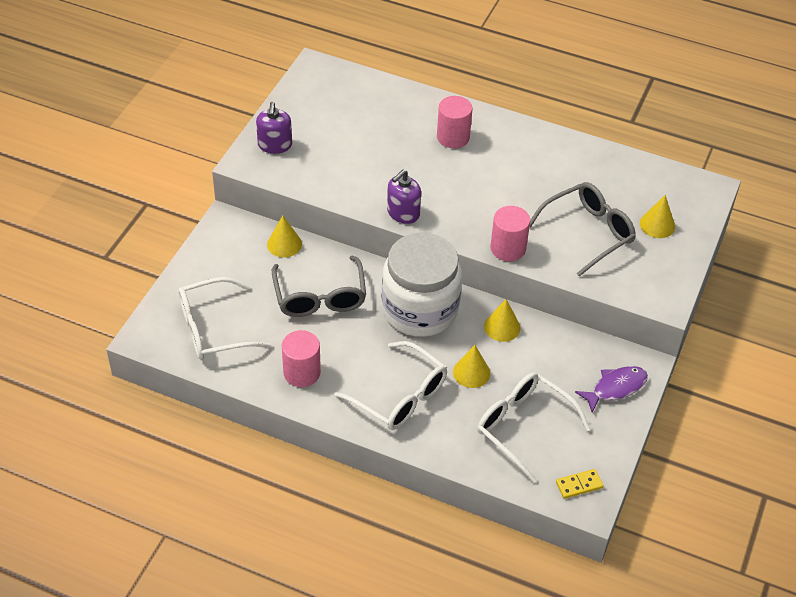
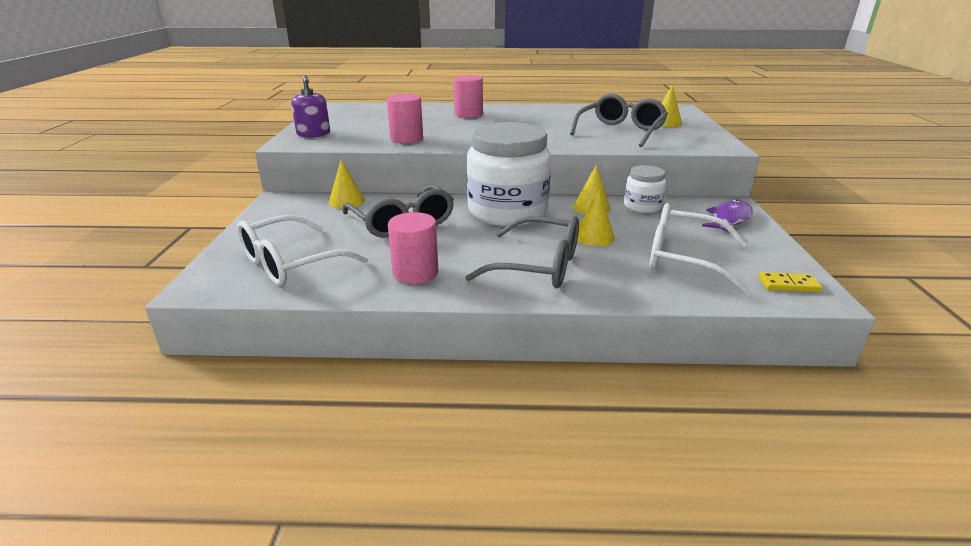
camera: 20 degrees left, 20 degrees down
(399, 396) = (538, 266): white glasses -> grey glasses
(403, 213) = (457, 144): purple soap dispenser -> none
(508, 248) = (566, 145): pink cylinder -> pink cylinder (406, 139)
(551, 341) = (642, 206): none -> white jar
(579, 485) = (788, 284): yellow domino -> yellow domino turned 45 degrees clockwise

